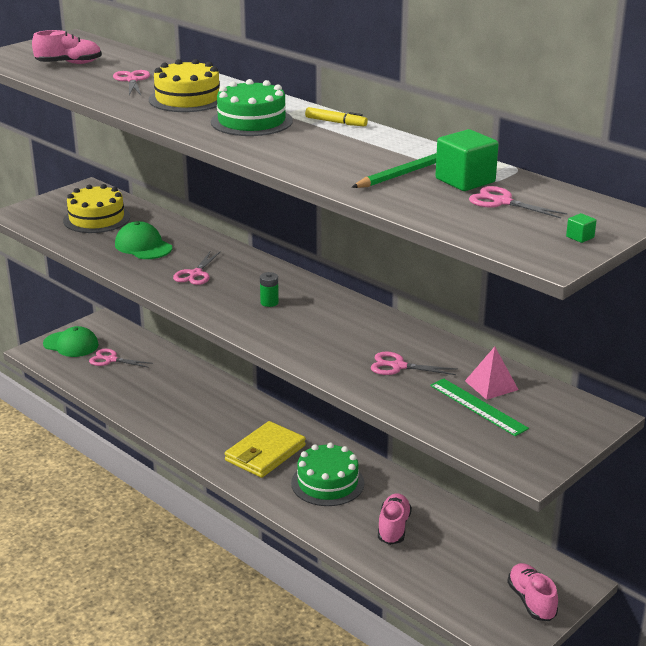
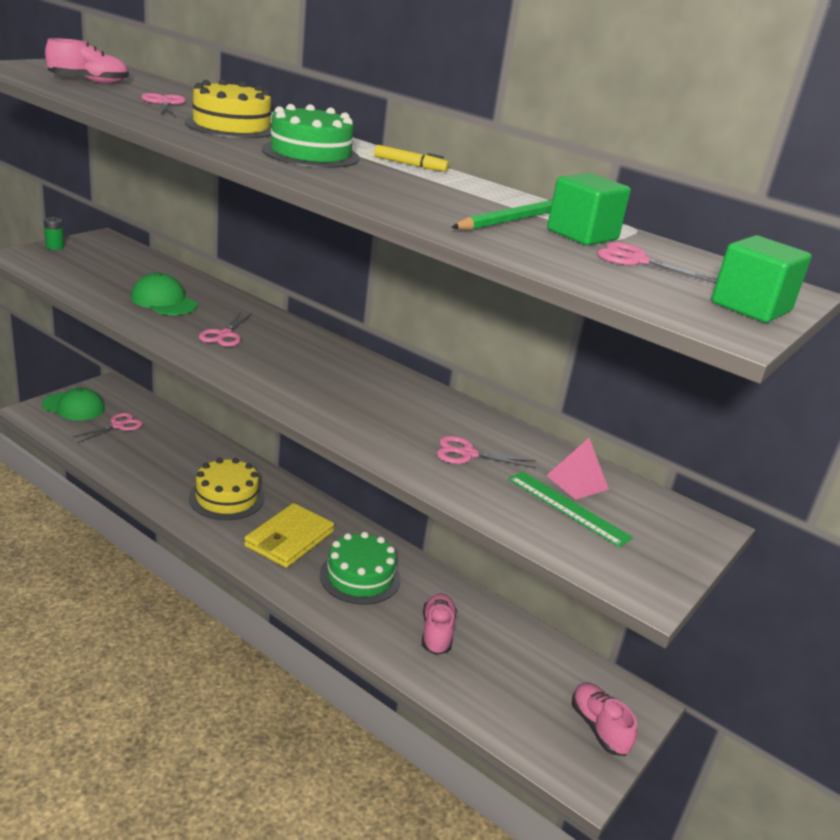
camera: 10 degrees left, 0 degrees up
(96, 219) = (111, 269): yellow cake -> yellow cake (226, 497)
(111, 360) = (118, 426): pink scissors -> pink scissors turned 120 degrees clockwise
(269, 302) = (311, 372): green battery -> green battery (55, 247)
(580, 237) = (751, 307): green cube -> green cube, size x2.38

